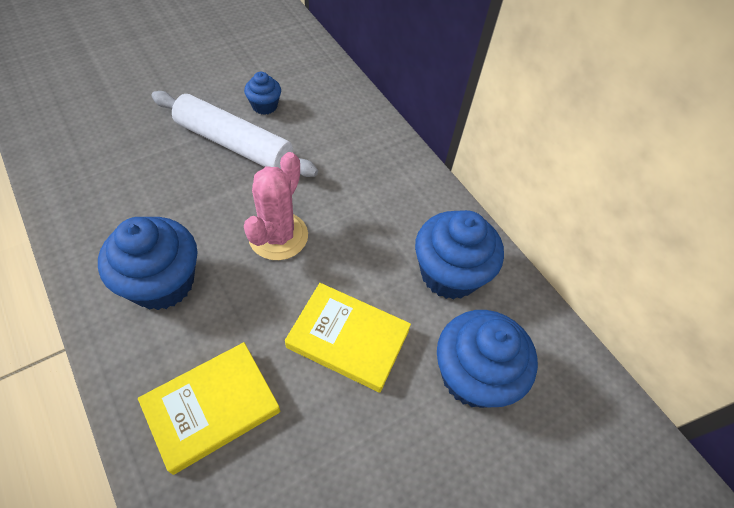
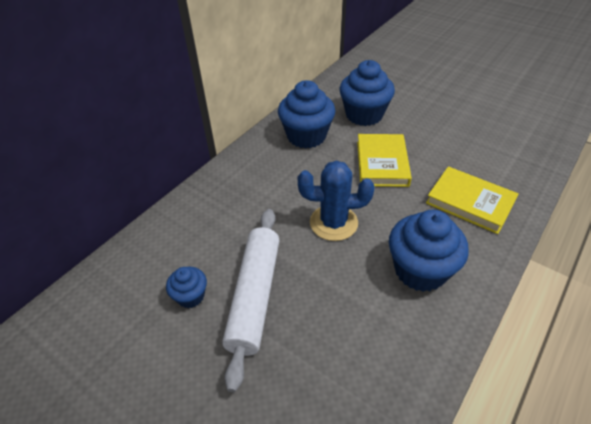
camera: 105 degrees left, 10 degrees down
(278, 236) = (333, 223): pink cactus -> blue cactus

